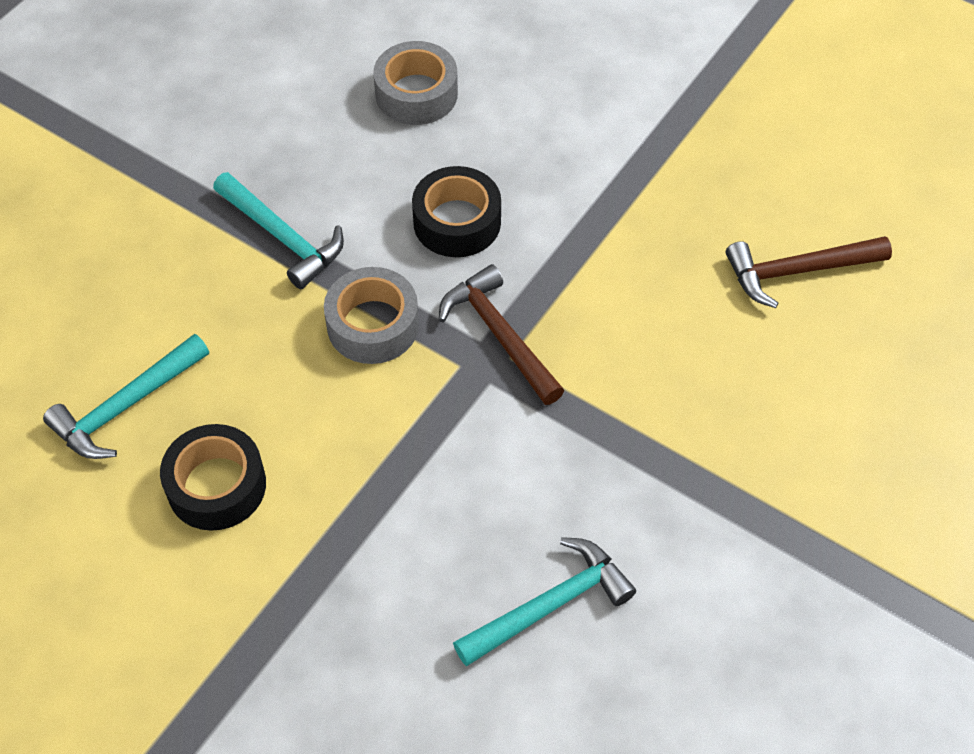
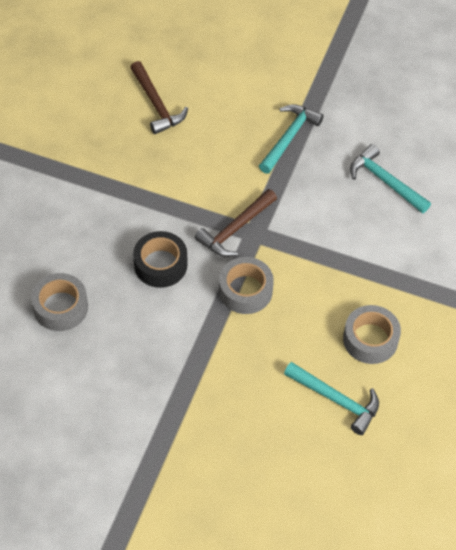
camera: 105 degrees left, 0 degrees up
(216, 486) = (370, 339): black tape -> grey tape
(282, 237) = (194, 353): turquoise hammer -> turquoise hammer (289, 138)

